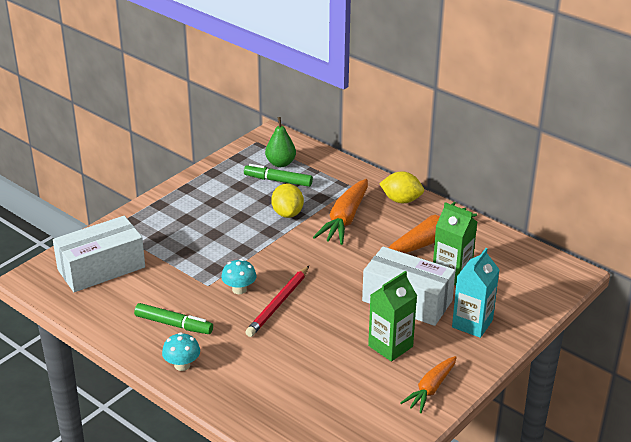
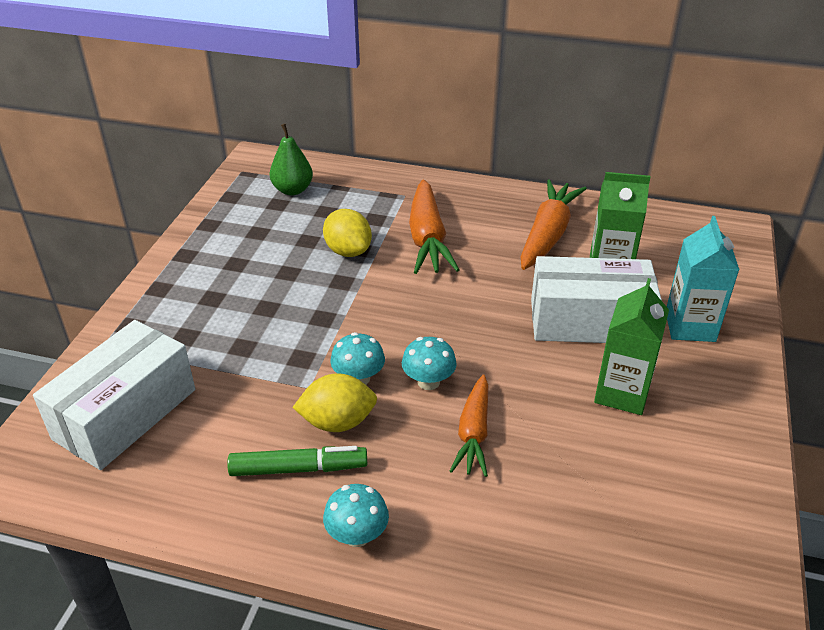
camera: 25 degrees left, 5 degrees up
(278, 181) = (305, 212): green marker -> none
(278, 303) = (428, 382): red pencil -> turquoise mushroom
(401, 200) = (476, 196): yellow lemon -> yellow lemon (337, 422)
(430, 389) = (723, 438): orange carrot -> orange carrot (473, 433)

